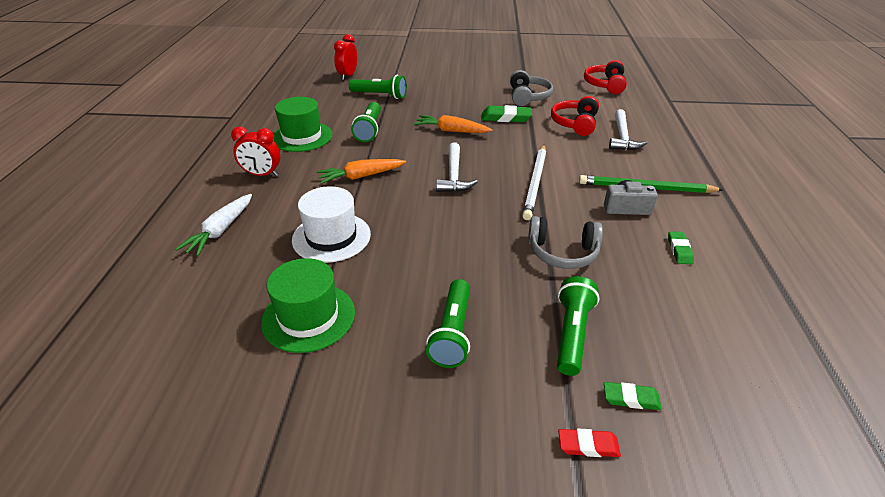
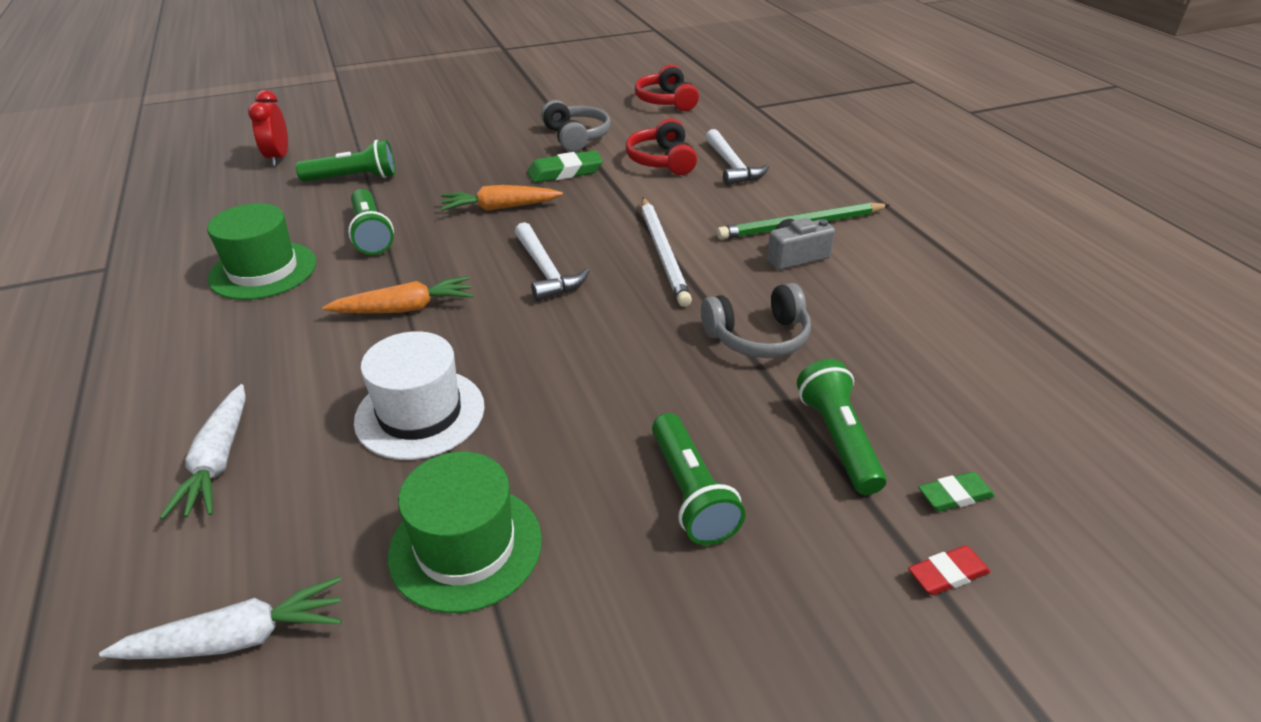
camera: 25 degrees left, 0 degrees up
(176, 321) = (238, 638): none -> white carrot
(262, 175) = (232, 349): red clock -> none
(361, 176) = (405, 308): orange carrot -> orange carrot turned 150 degrees counterclockwise
(679, 250) = (888, 293): green eraser -> none

